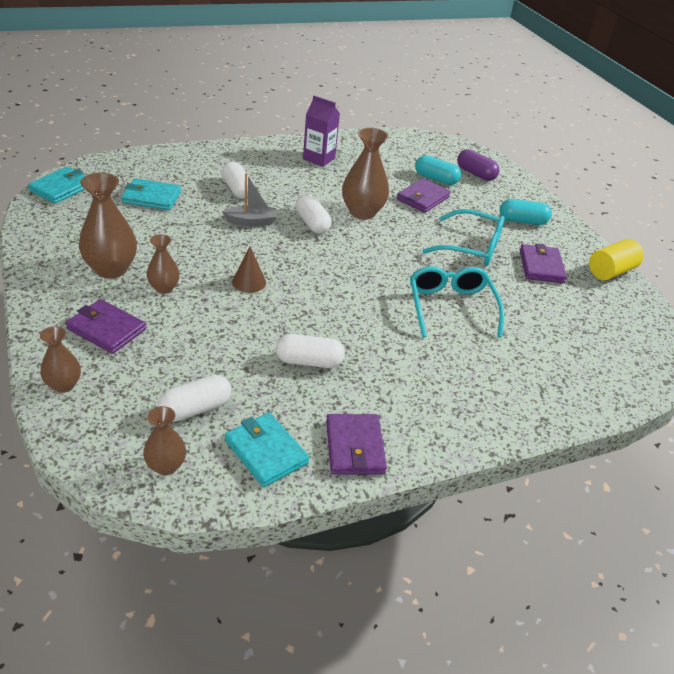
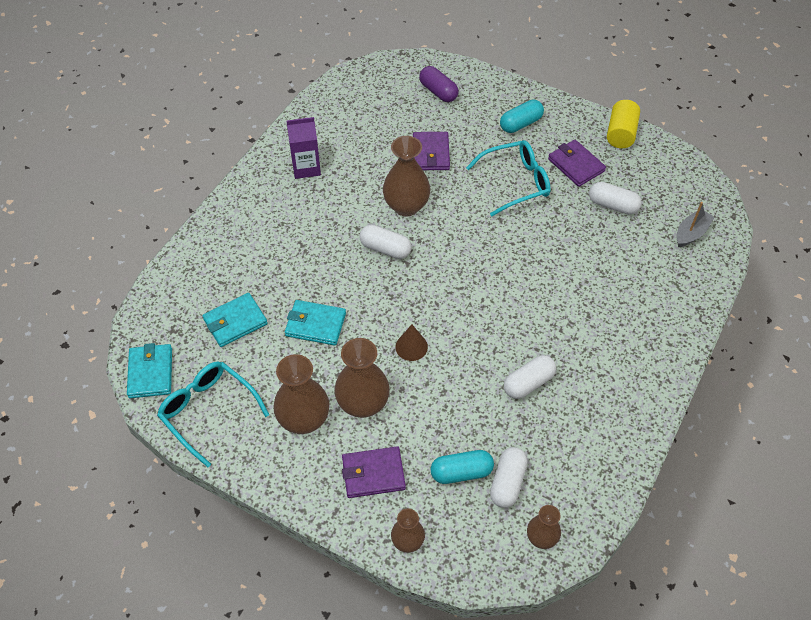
camera: 35 degrees left, 15 degrees up
(164, 288) = (363, 404): brown vase -> brown vase, size x1.75
(237, 190) = (288, 257): white capsule -> white capsule (613, 205)
(251, 222) = (341, 284): grey boat -> grey boat (691, 233)
(266, 452) = (582, 475): turquoise wallet -> turquoise wallet (315, 324)
(354, 447) = (624, 425): purple wallet -> none
(435, 179) = (417, 122): turquoise capsule -> turquoise capsule (461, 472)
(450, 307) = (560, 256): turquoise glasses -> turquoise glasses (208, 411)
(475, 174) = (438, 91): purple capsule -> purple capsule turned 45 degrees clockwise

